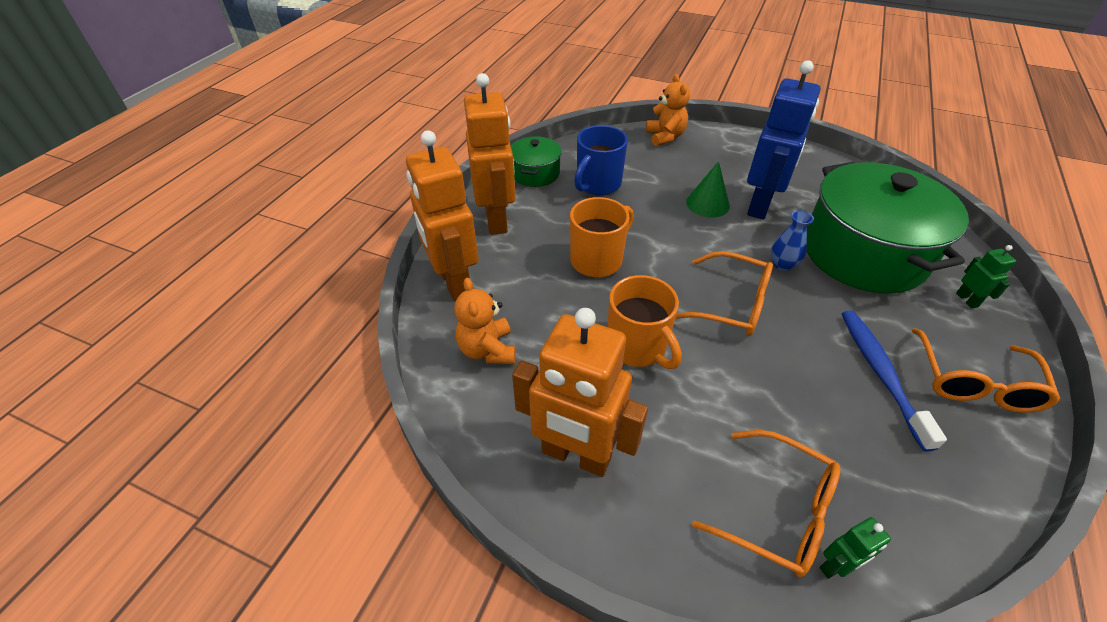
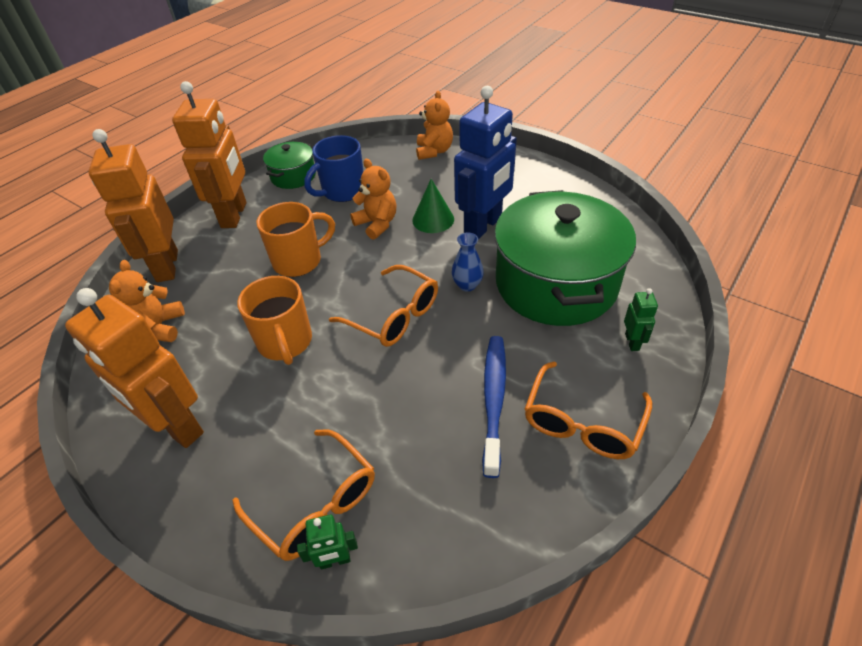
camera: 15 degrees right, 0 degrees up
(654, 214) = (377, 224): none -> orange teddy bear

